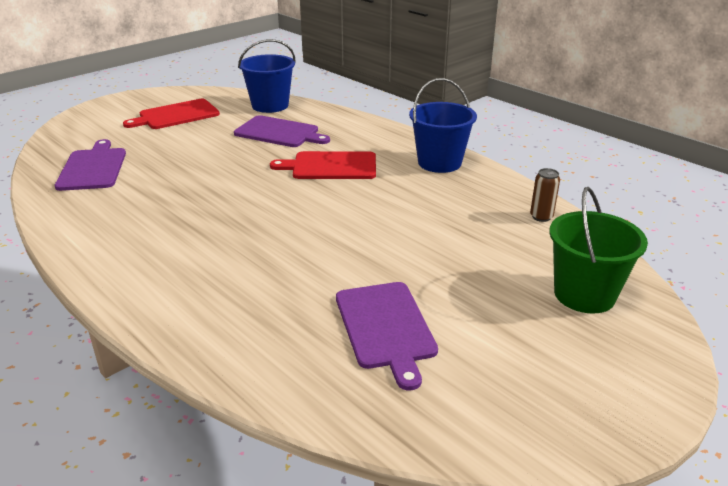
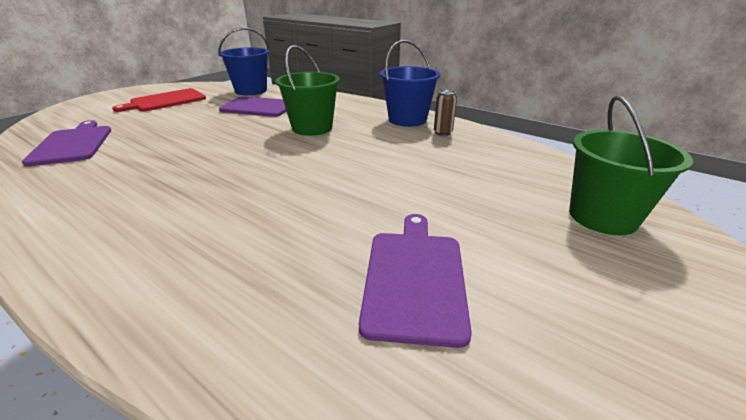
camera: 10 degrees left, 0 degrees up
(331, 166) = (312, 128): red cutting board -> green bucket
(385, 327) = (415, 278): purple cutting board -> purple cutting board turned 150 degrees counterclockwise
(541, 217) = (516, 152): brown can -> brown can (443, 133)

